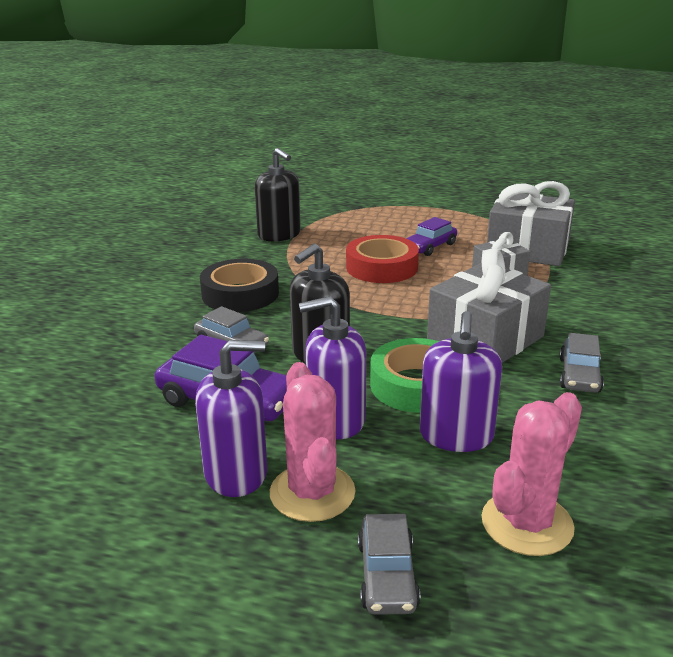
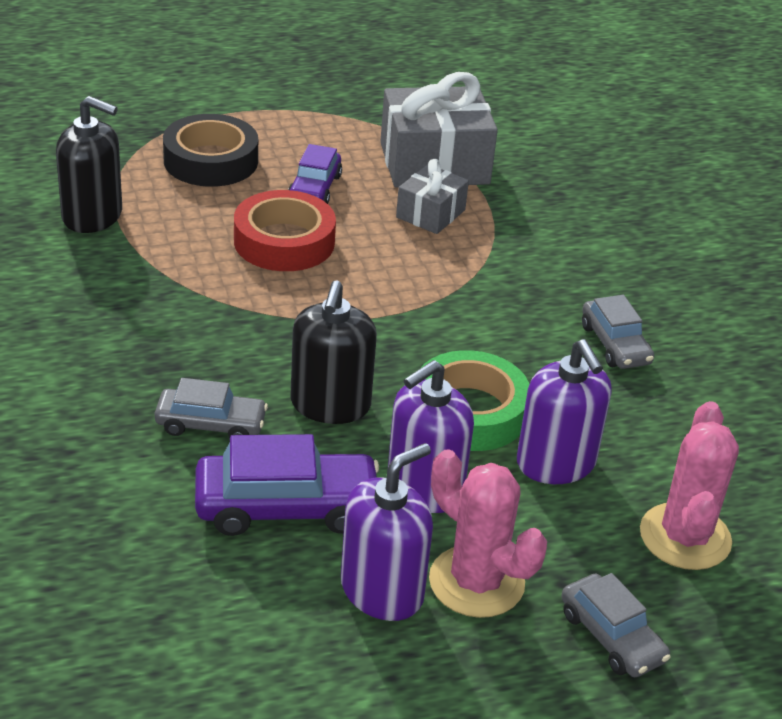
camera: 35 degrees left, 10 degrees up
(240, 294) = (142, 340): black tape -> black tape (211, 161)
(485, 339) = (490, 323): grey gift -> none

